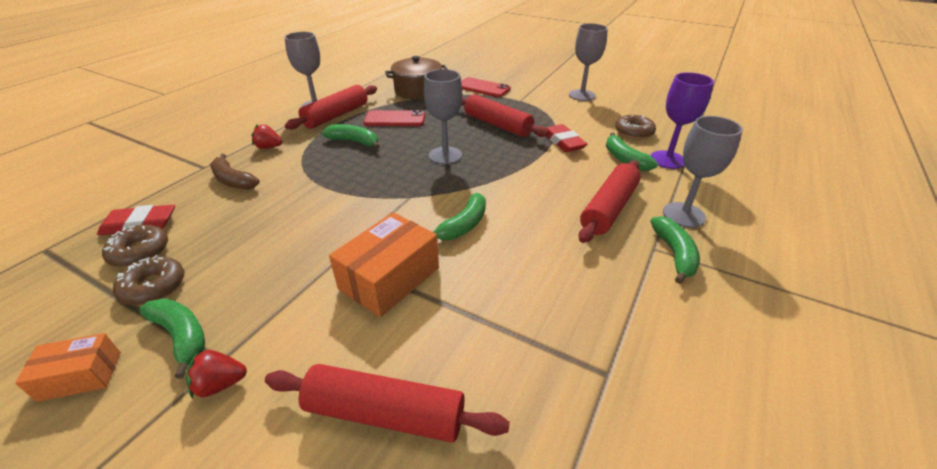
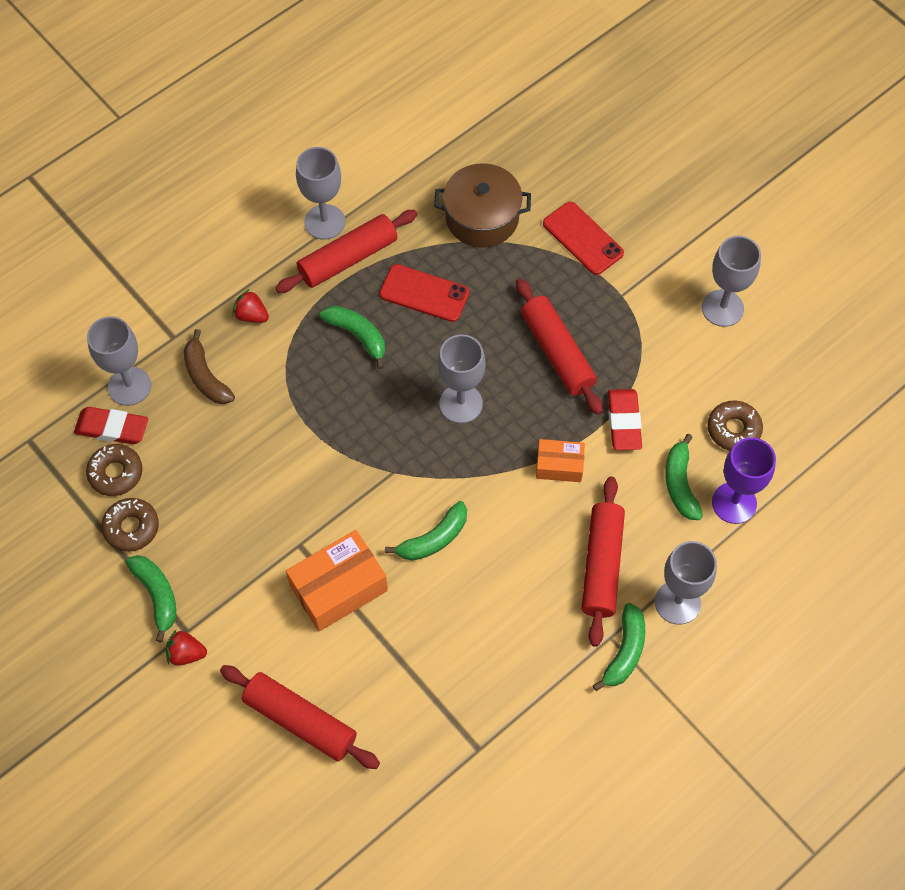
camera: 20 degrees right, 25 degrees up
(81, 376) = (85, 609): orange box -> orange box (559, 465)
(160, 198) = (129, 386): none -> grey goblet
(609, 208) = (602, 565): red rolling pin -> red rolling pin turned 45 degrees counterclockwise

